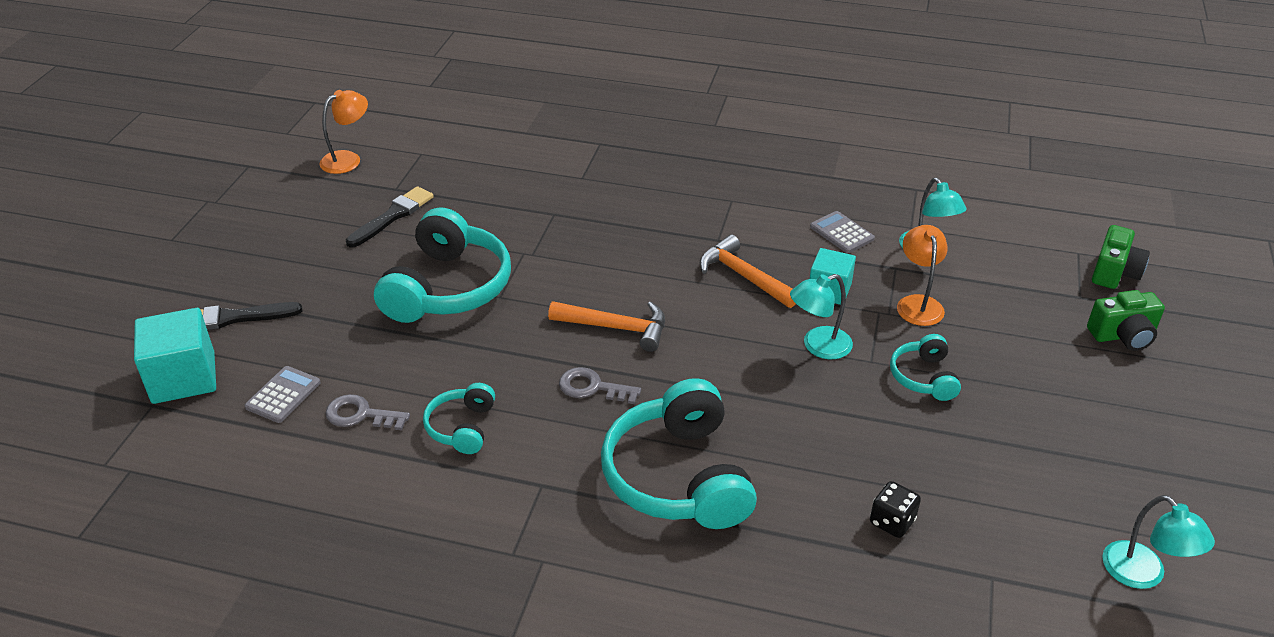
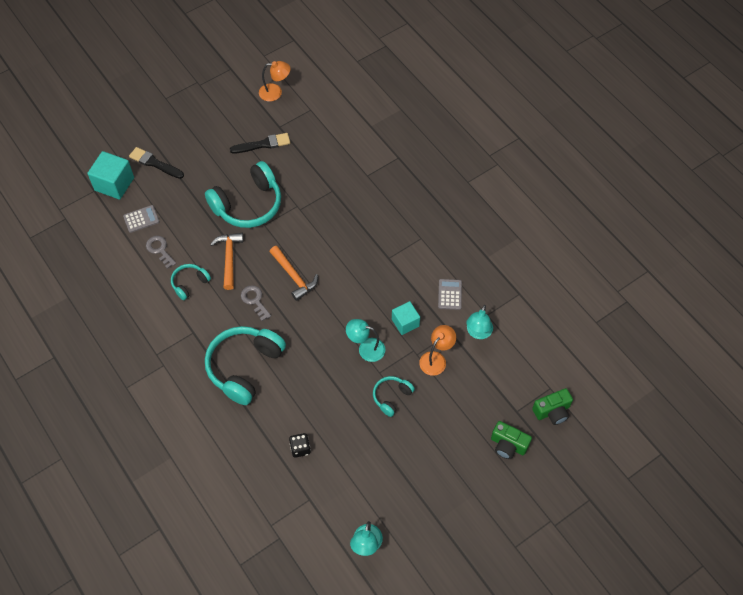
camera: 40 degrees right, 20 degrees up
(744, 276) = (377, 287): orange hammer -> orange hammer (229, 258)

